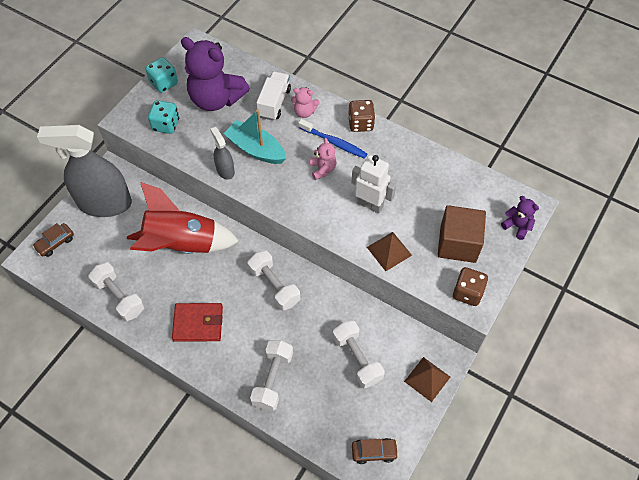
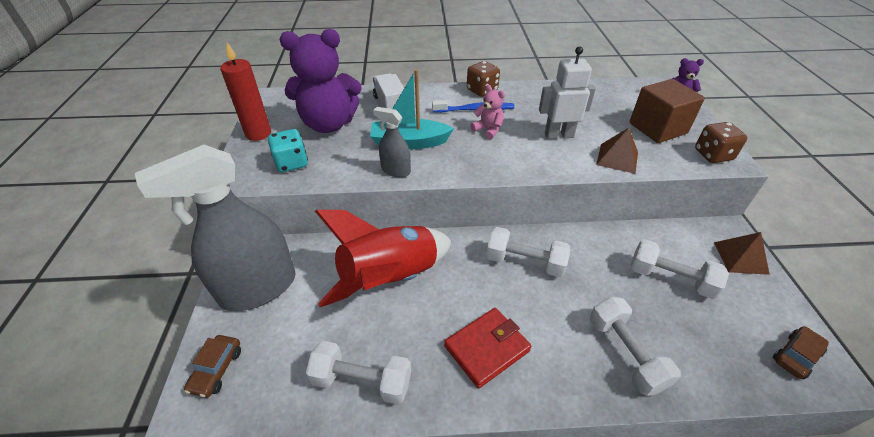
camera: 35 degrees left, 15 degrees down
(164, 83) = (258, 134): turquoise dice -> red candle
(304, 112) = (425, 101): pink teddy bear -> none

